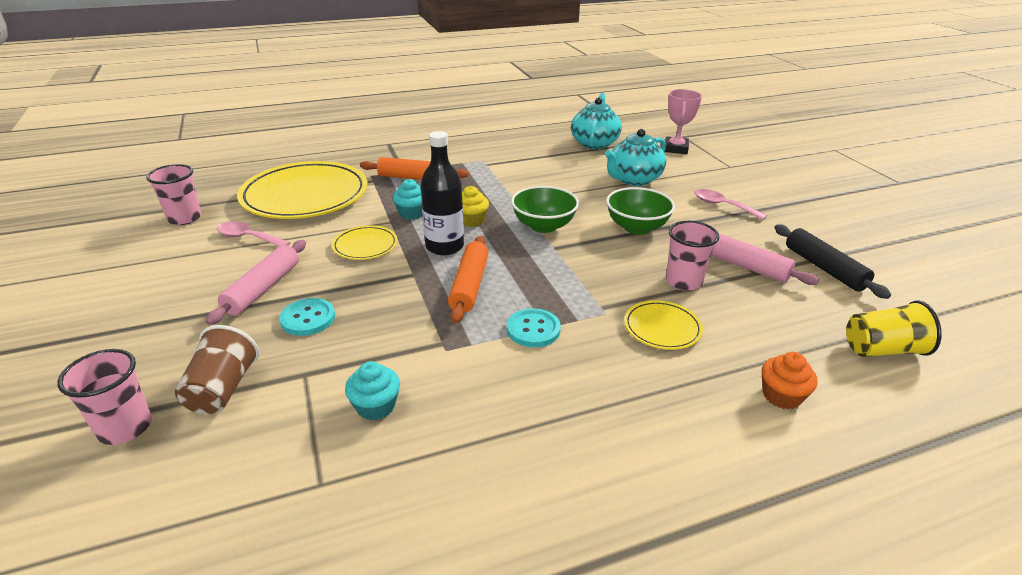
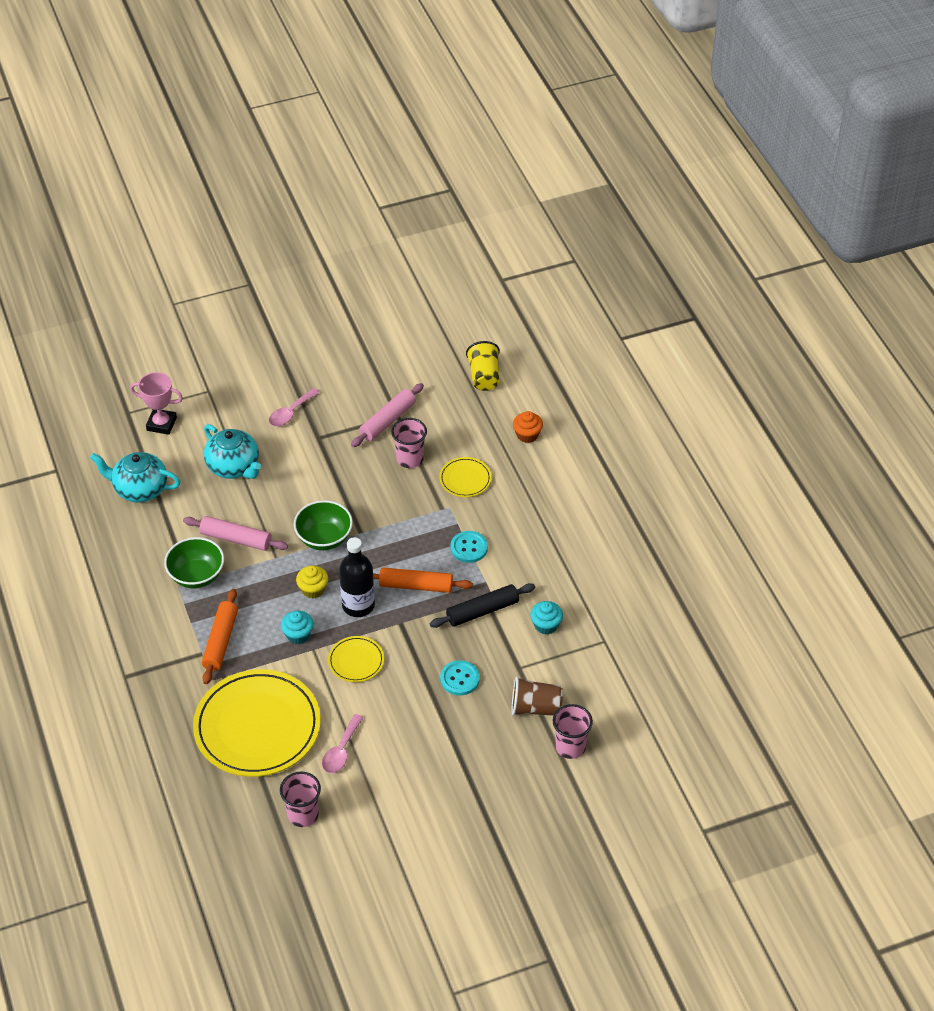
camera: 90 degrees left, 15 degrees up
(263, 288) = (421, 717): pink rolling pin -> pink rolling pin (236, 539)
(636, 227) = (328, 476): green bowl -> green bowl (196, 575)
(824, 268) = (391, 376): black rolling pin -> black rolling pin (482, 611)

